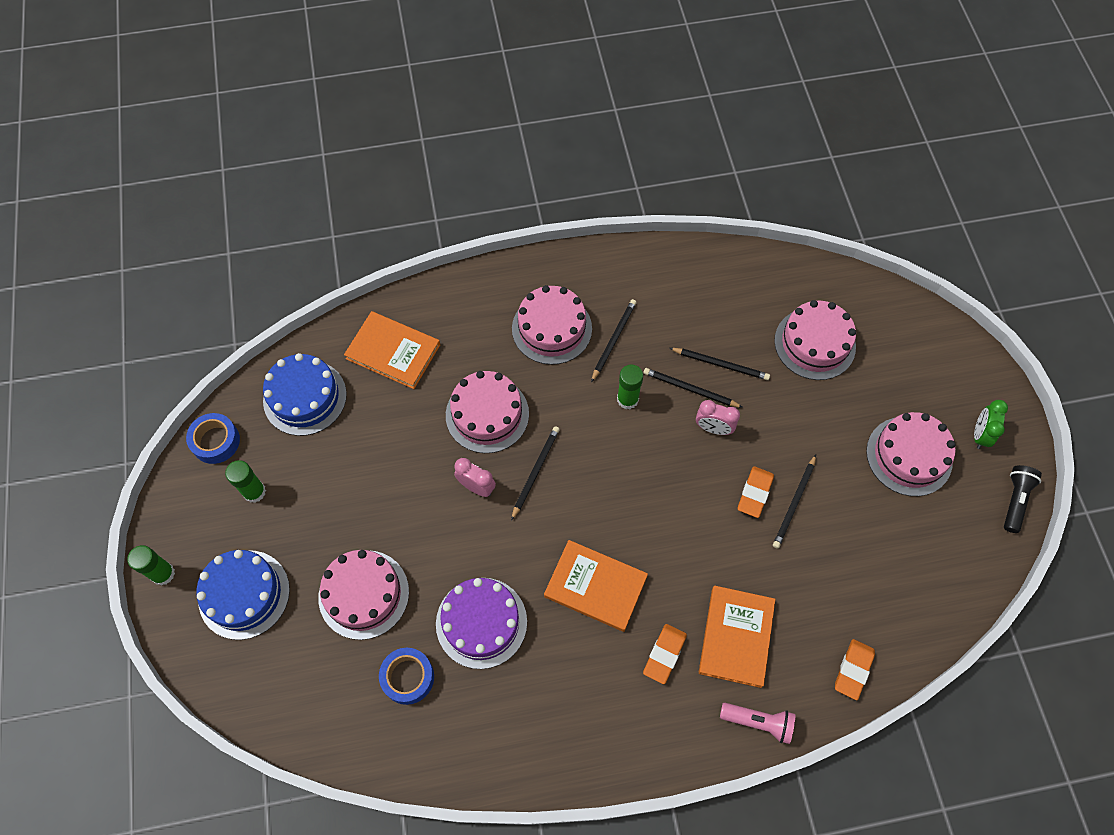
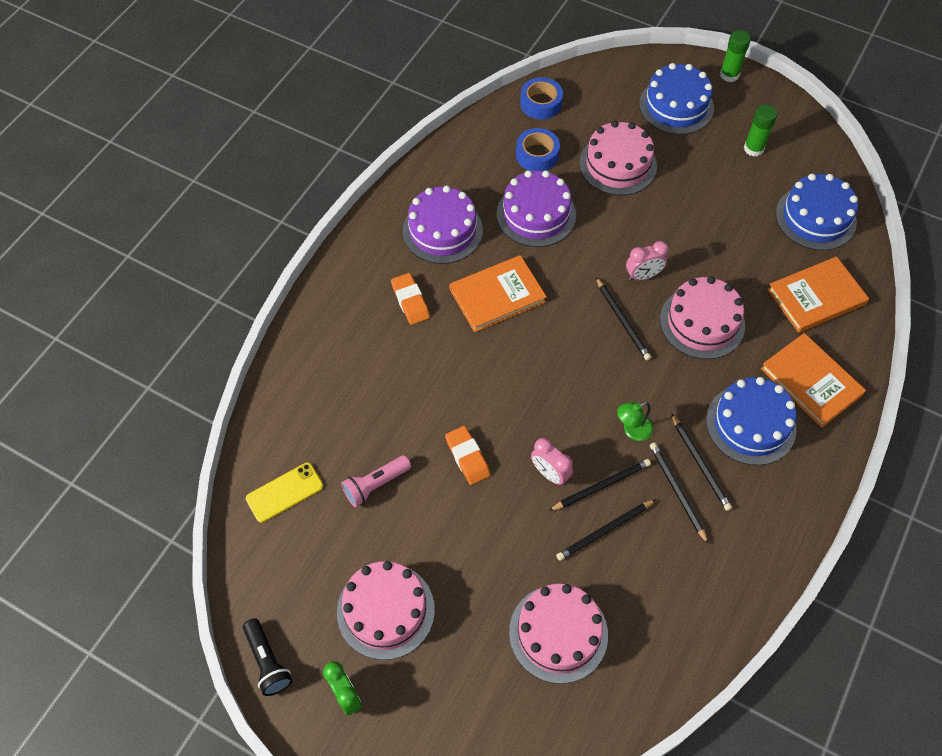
camera: 130 degrees right, 5 degrees down
(216, 441) = (817, 148): blue tape -> blue tape (541, 103)
(552, 328) = (751, 424): pink cake -> blue cake
(568, 691) = (442, 230): none -> purple cake
(627, 399) = (632, 430): green glue stick -> green lamp
(713, 428) = (550, 474): pink clock -> pink clock turned 105 degrees counterclockwise
(736, 637) = (377, 354): orange book -> orange book (811, 382)
(758, 722) = (312, 321): pink flashlight -> pink flashlight (375, 485)
(794, 503) = (432, 479): black pencil -> black pencil (677, 491)
(853, 670) = (280, 408): orange eraser -> none
(908, 600) = (285, 492): none -> yellow phone

